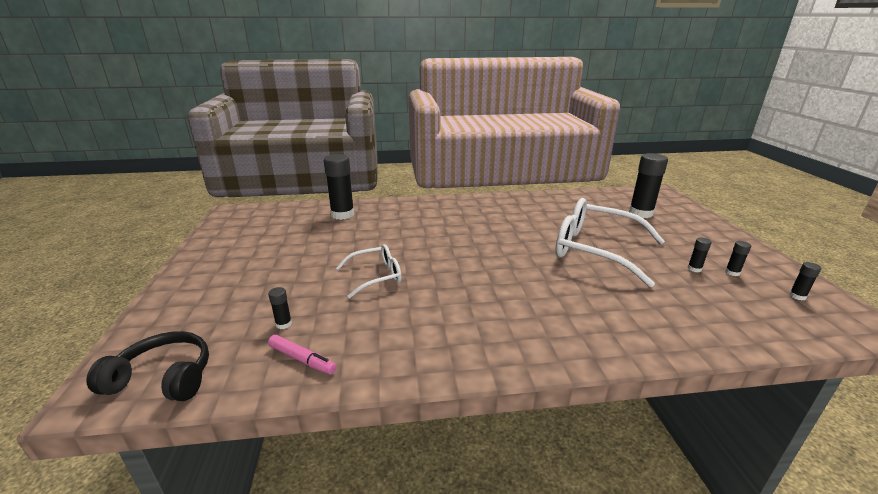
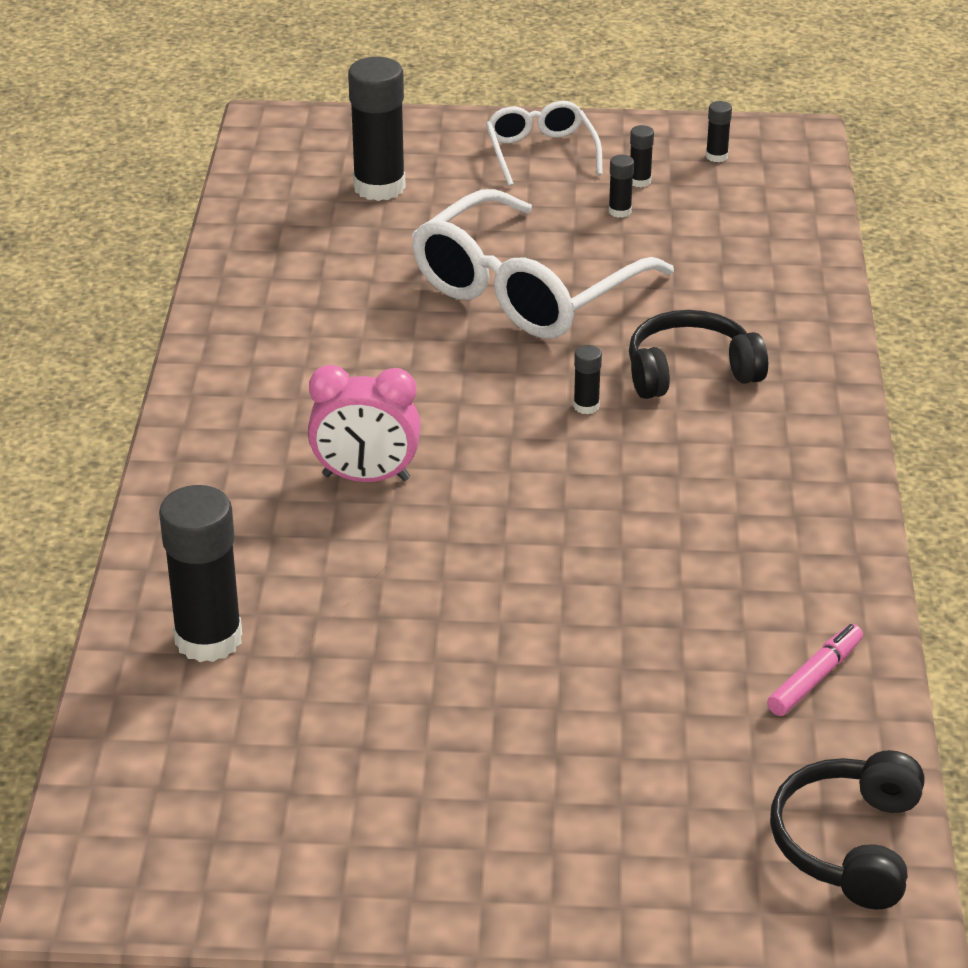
camera: 80 degrees left, 10 degrees up
(283, 324) = (712, 709): black glue stick -> black glue stick (586, 406)
(376, 276) = (561, 586): white glasses -> white glasses (541, 153)
(438, 230) = (366, 478): none -> pink clock
(563, 300) = (690, 372): none -> black headphones

